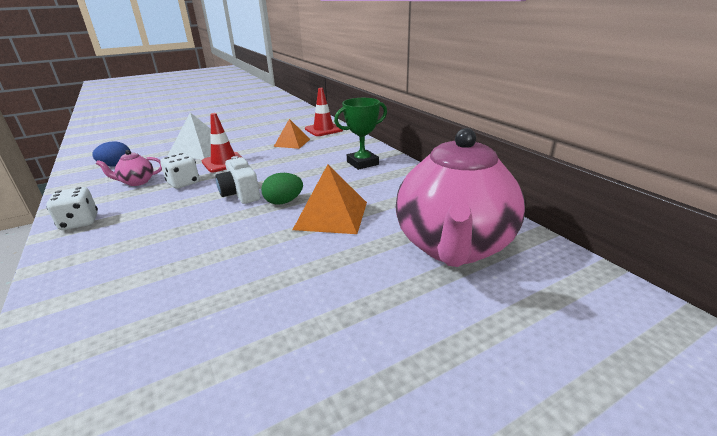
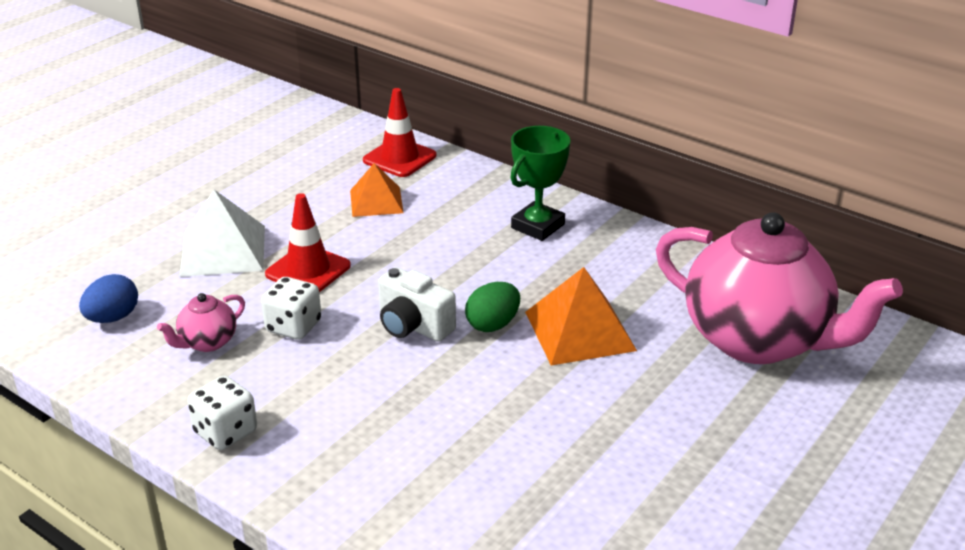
camera: 25 degrees left, 5 degrees up
(453, 247) = (758, 340): pink teapot -> pink teapot turned 45 degrees counterclockwise

